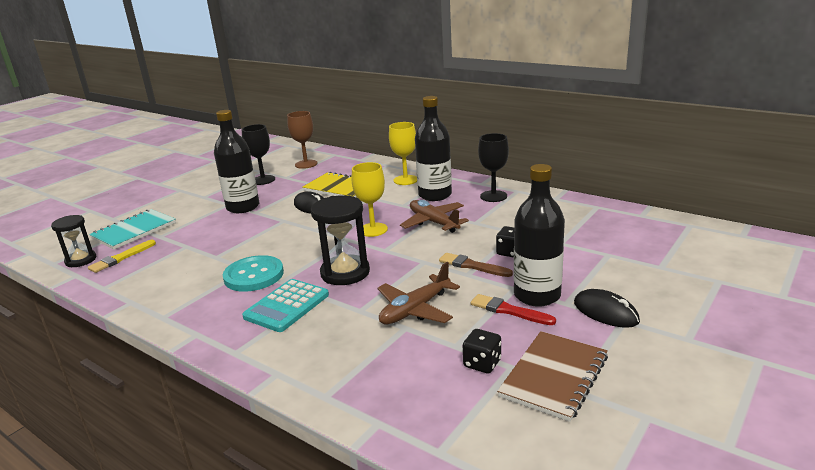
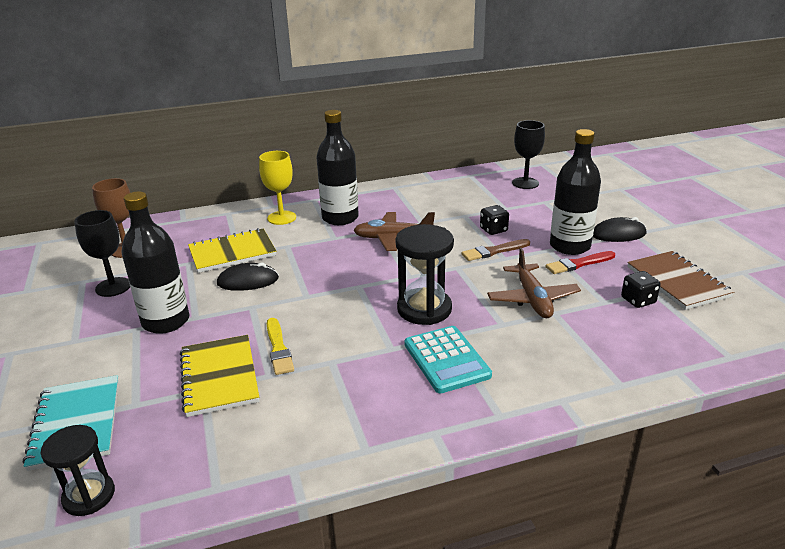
camera: 55 degrees left, 5 degrees up
(121, 258) = (148, 453): yellow brush -> yellow brush (278, 348)
(202, 244) = (219, 377): none -> yellow notebook
(254, 275) = (354, 361): turquoise button -> none
(373, 230) = (359, 268): yellow goblet -> none
(493, 196) = (388, 198): black goblet -> black goblet (525, 183)

